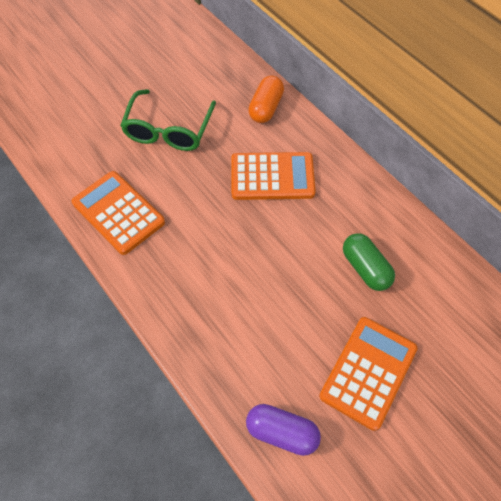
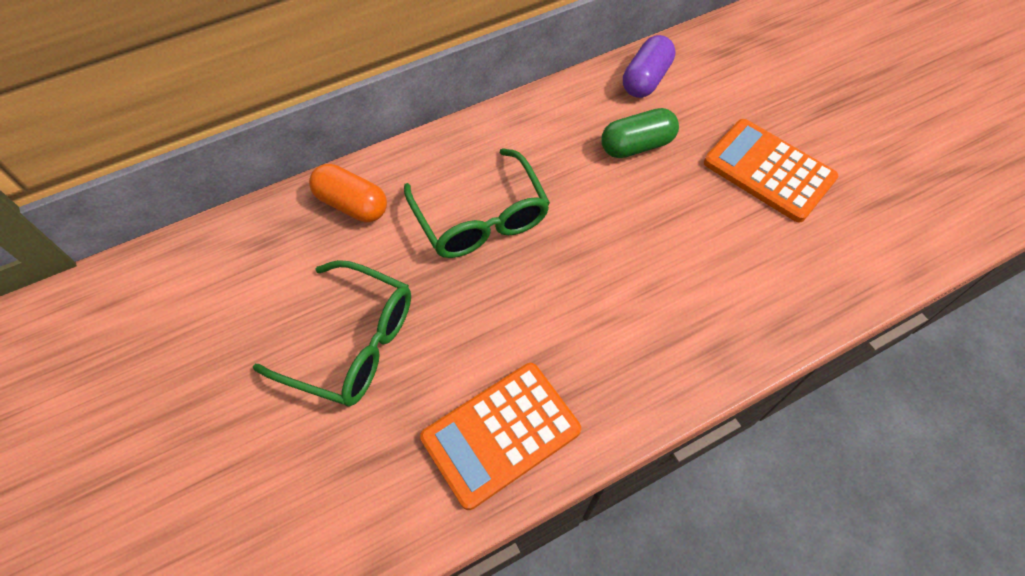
camera: 80 degrees left, 0 degrees up
(272, 177) = (480, 217): orange calculator -> green glasses
(282, 432) = (842, 266): purple capsule -> purple capsule (646, 79)

